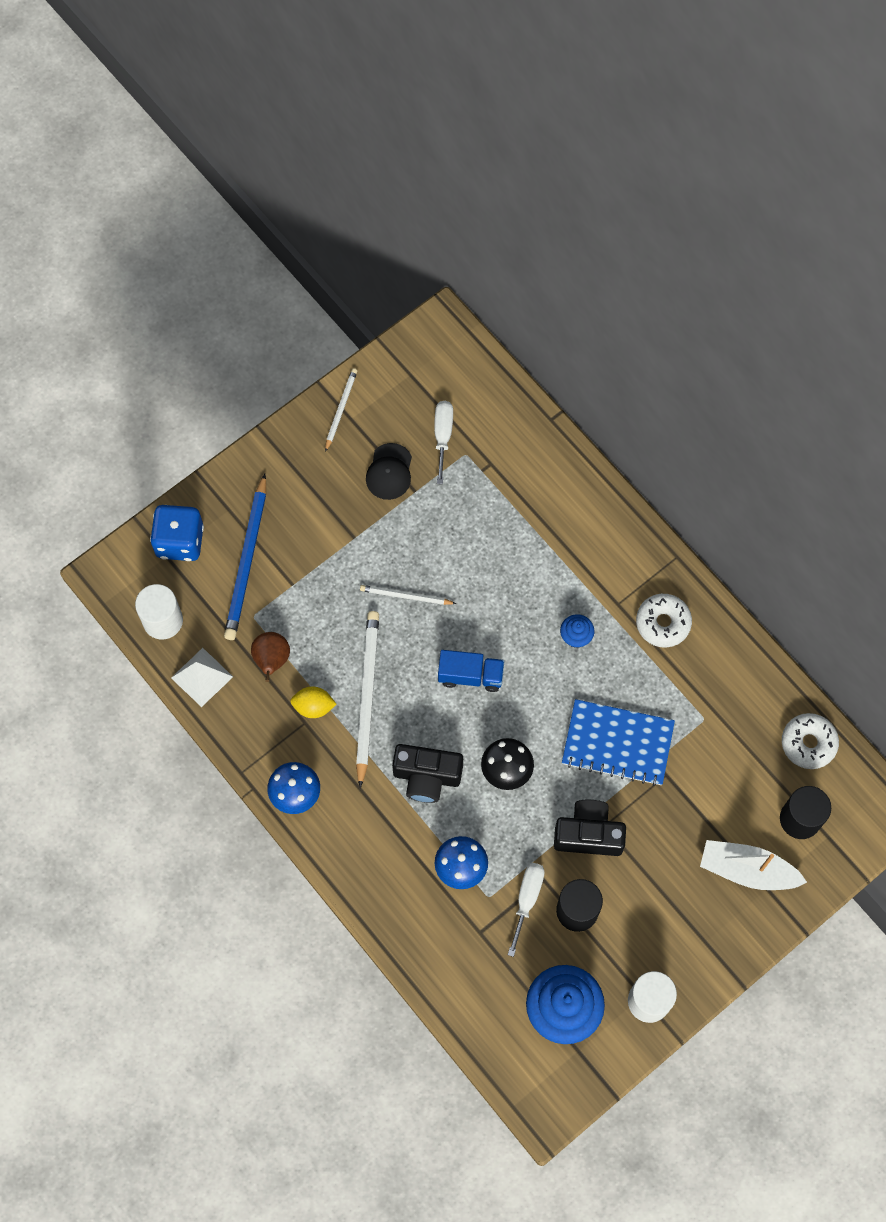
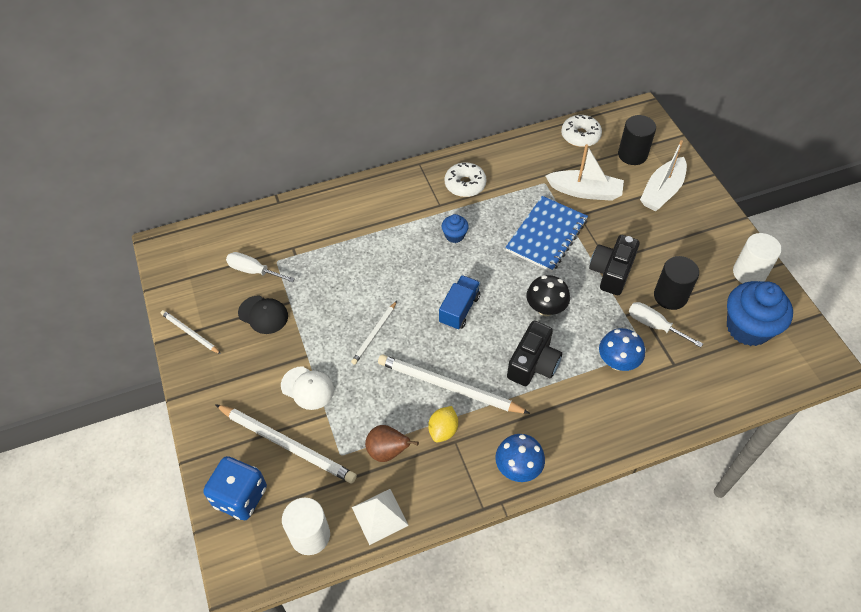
camera: 70 degrees left, 15 degrees down
(247, 561) = (287, 444): blue pencil -> white pencil
(316, 554) = (307, 388): none -> white cap
(708, 773) = (585, 191): none -> white boat

